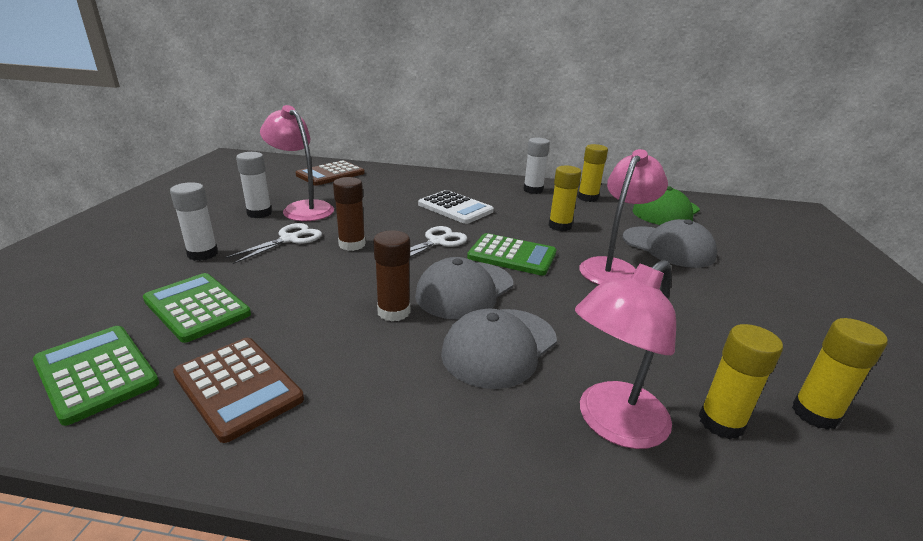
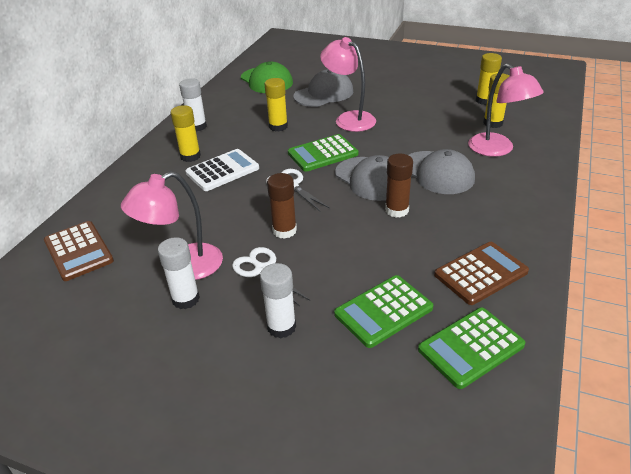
camera: 75 degrees left, 10 degrees up
(512, 255) = (323, 154): green calculator -> green calculator turned 150 degrees counterclockwise
(587, 198) = (227, 105): yellow glue stick -> yellow glue stick (190, 156)

